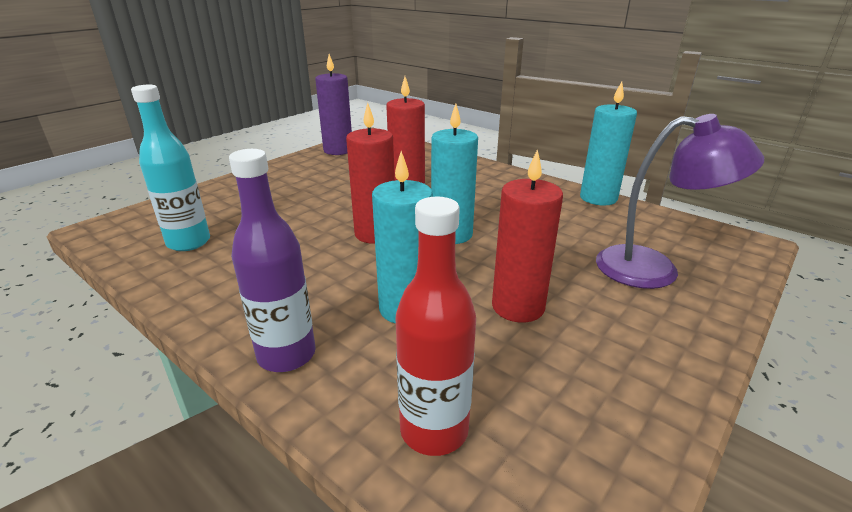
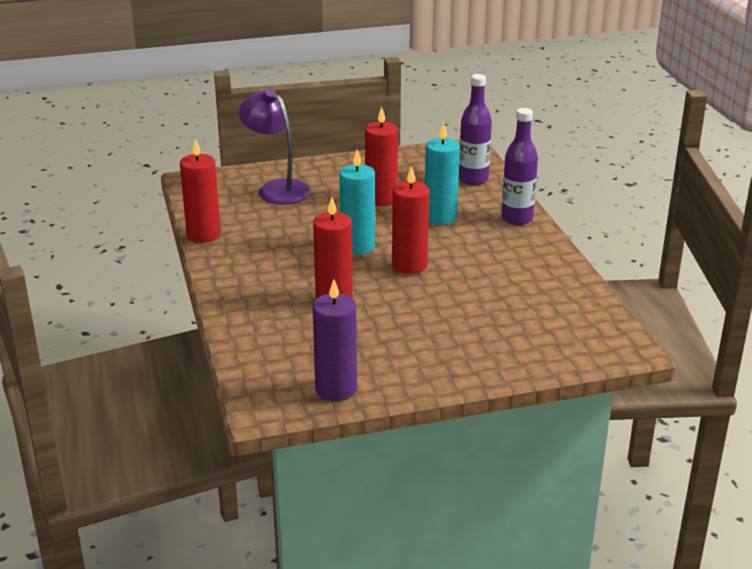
camera: 145 degrees left, 0 degrees up
(189, 242) = (552, 306): turquoise bottle -> none
(434, 430) = (473, 179): red bottle -> purple bottle
(598, 198) = (203, 235): turquoise candle -> red candle

